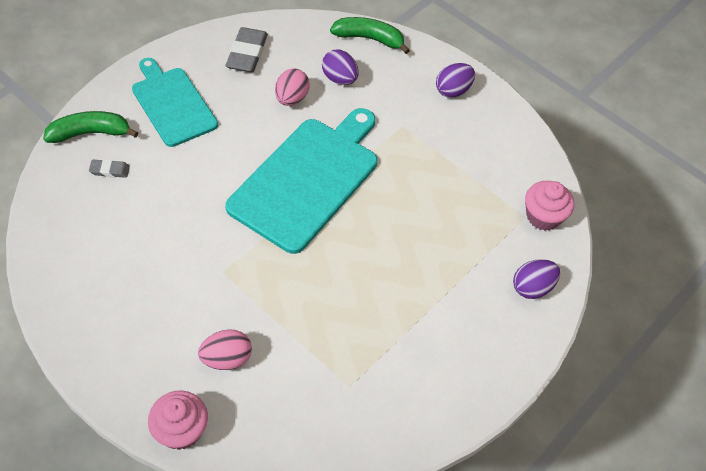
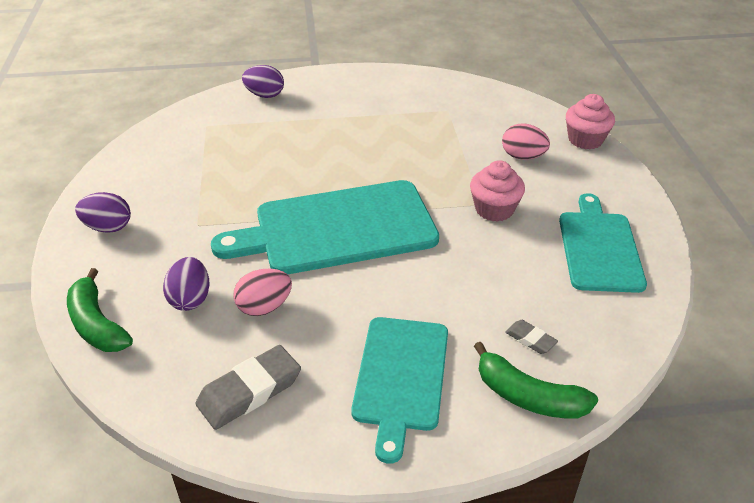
camera: 135 degrees left, 15 degrees down
(99, 281) = (599, 248): none -> turquoise cutting board
(543, 216) = (194, 119): pink cupcake -> pink cupcake (494, 209)

